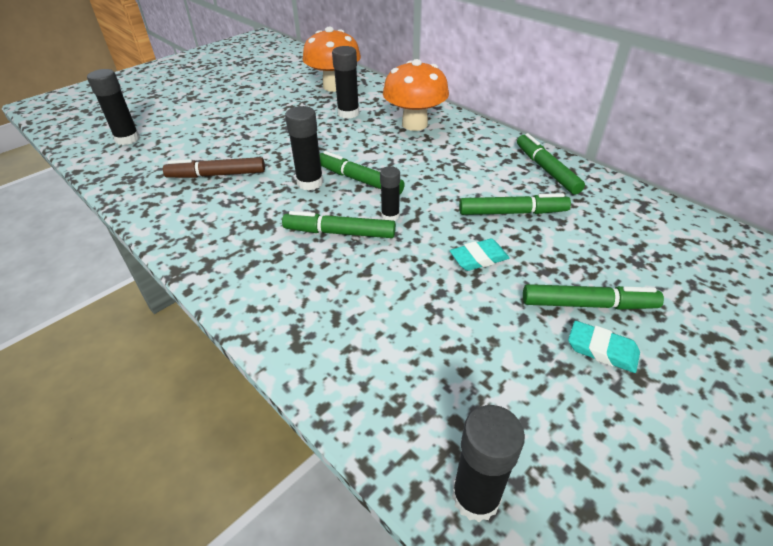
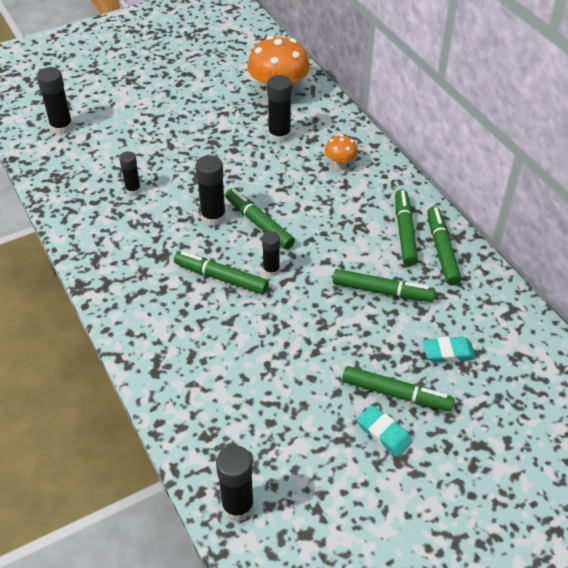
camera: 15 degrees right, 5 degrees up
(217, 175) = (133, 190): brown marker -> black glue stick
(414, 124) = (340, 164): orange mushroom -> orange mushroom, size x0.50
(478, 258) = (328, 330): turquoise eraser -> turquoise eraser (448, 352)
(503, 162) = (404, 232): none -> green marker

